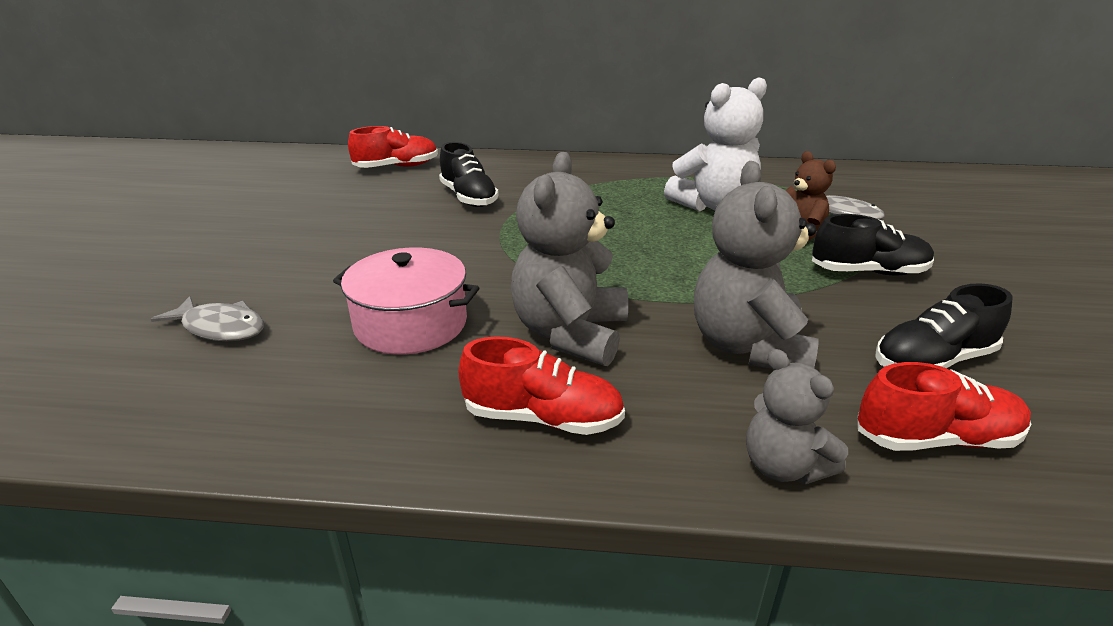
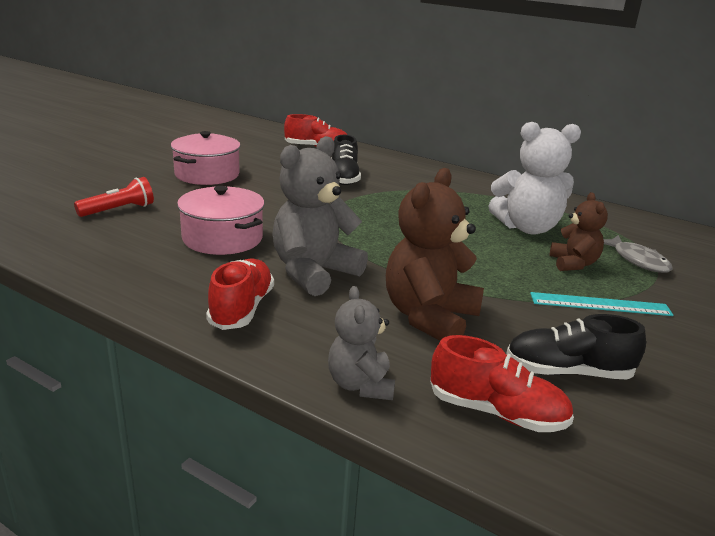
camera: 25 degrees right, 5 degrees down
(220, 328) = (119, 210): grey fish -> red flashlight
(294, 238) = (207, 174): none -> pink pot
(543, 418) = (242, 309): red shoe -> red shoe turned 120 degrees counterclockwise
(748, 346) = (429, 317): grey teddy bear -> brown teddy bear
(868, 272) = (600, 304): black shoe -> turquoise ruler

